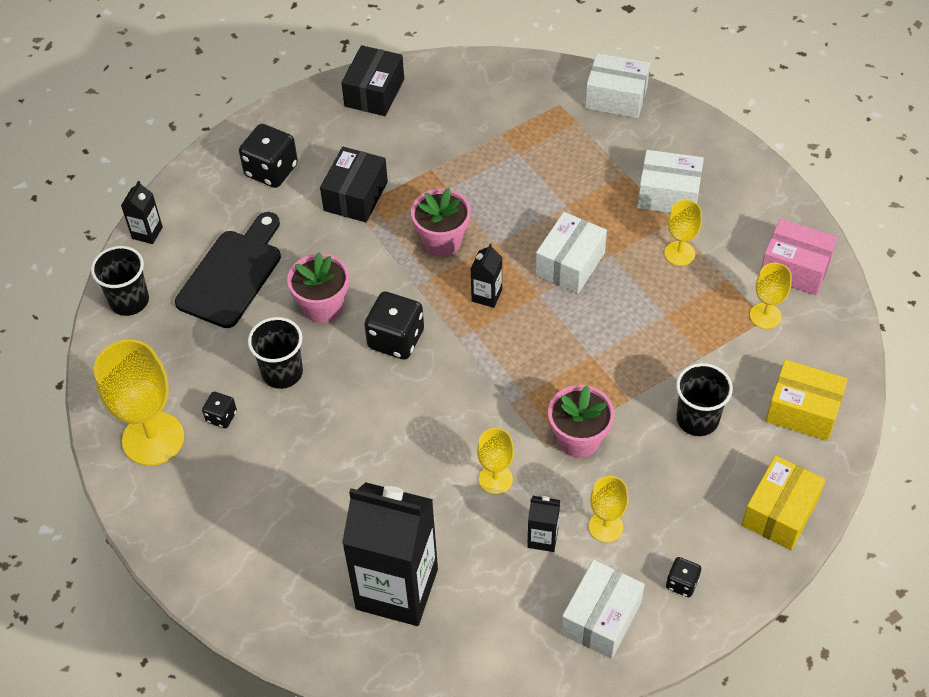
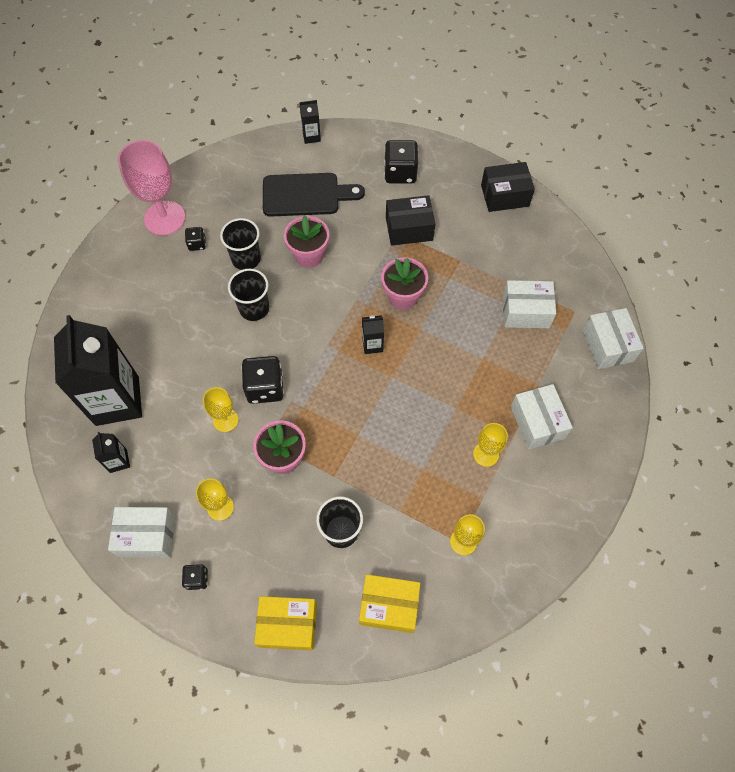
camera: 60 degrees right, 10 degrees up
(129, 301) = (256, 154): black cup -> black cup (254, 308)
(153, 439) = (164, 218): yellow goblet -> pink goblet
(396, 339) = (306, 308): black dice -> black dice (265, 388)
(542, 538) = (193, 470): black carton -> black carton (118, 461)
(570, 264) = (431, 384): white box -> white box (525, 312)
(795, 268) = (523, 545): pink box -> none
(802, 410) = (389, 606): yellow box -> yellow box turned 75 degrees counterclockwise

